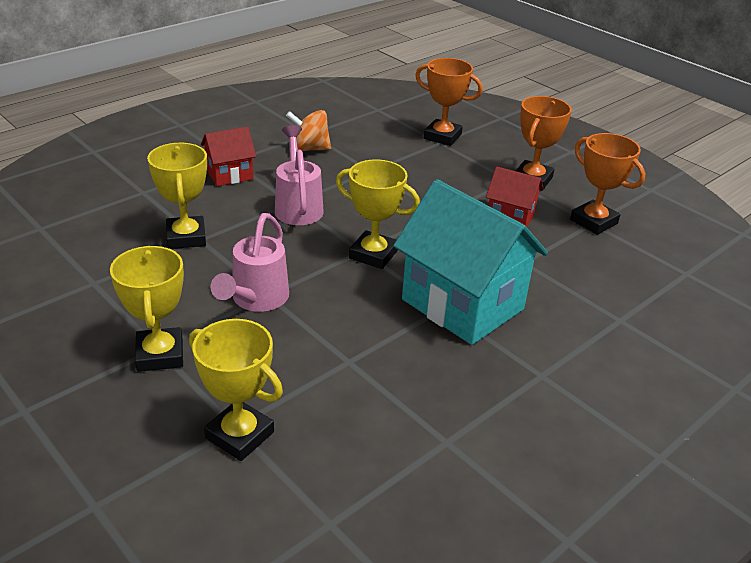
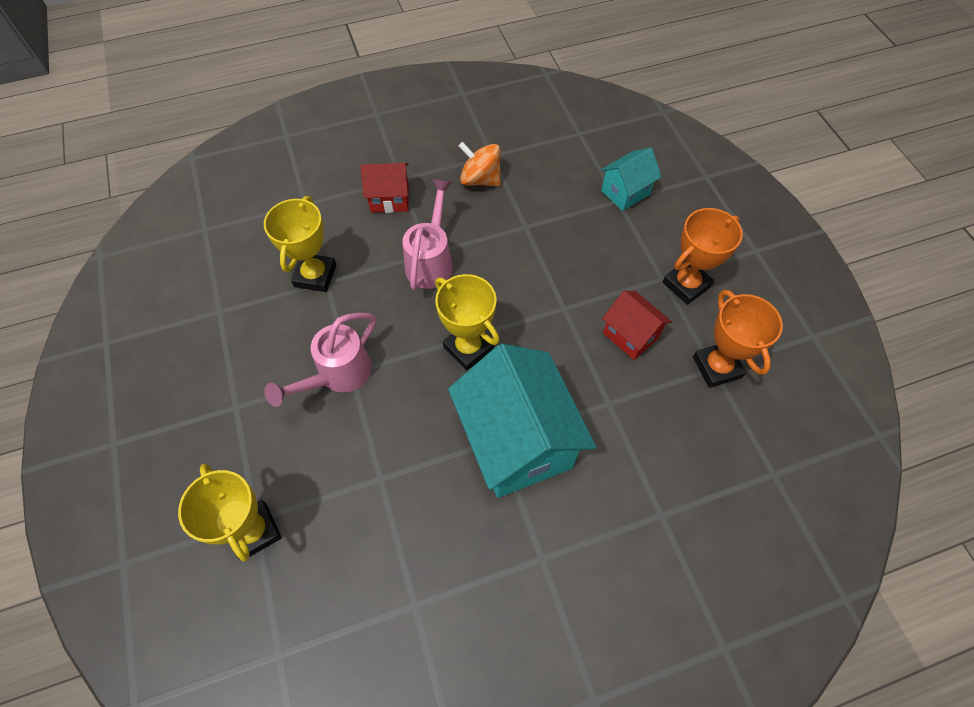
camera: 25 degrees right, 25 degrees up
(160, 354) = (234, 416): yellow trophy -> none
(442, 136) = (625, 192): orange trophy -> turquoise house

